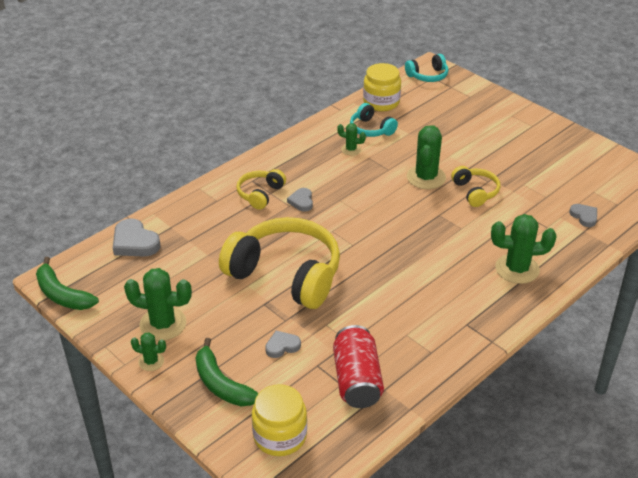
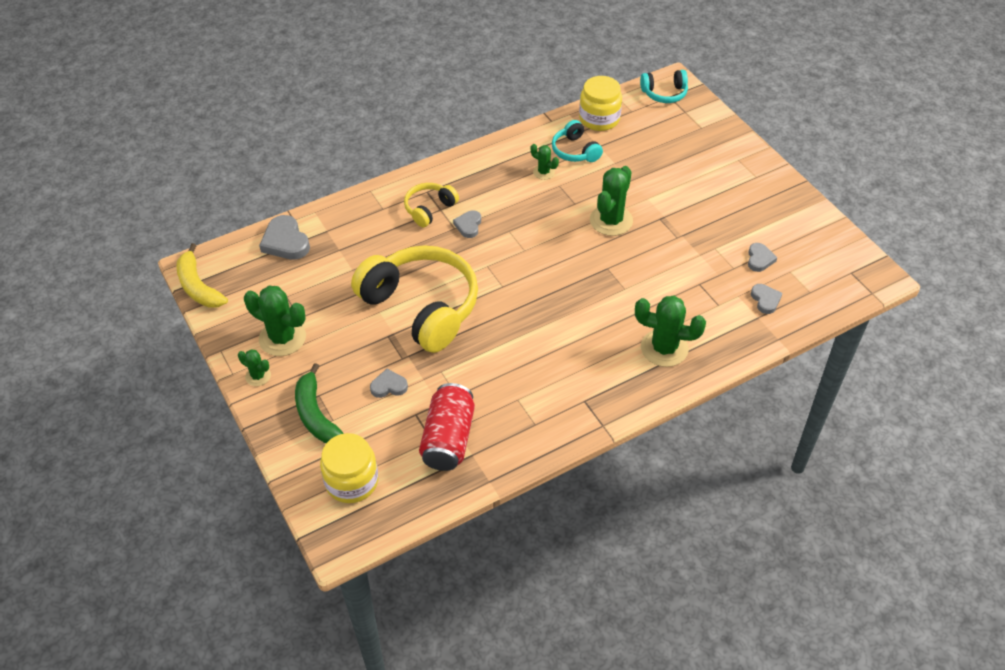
camera: 15 degrees right, 10 degrees up
(62, 294) = (198, 286): green banana -> yellow banana
(475, 192) = (657, 248): yellow headphones -> none
(564, 186) = (759, 259): none -> grey heart

